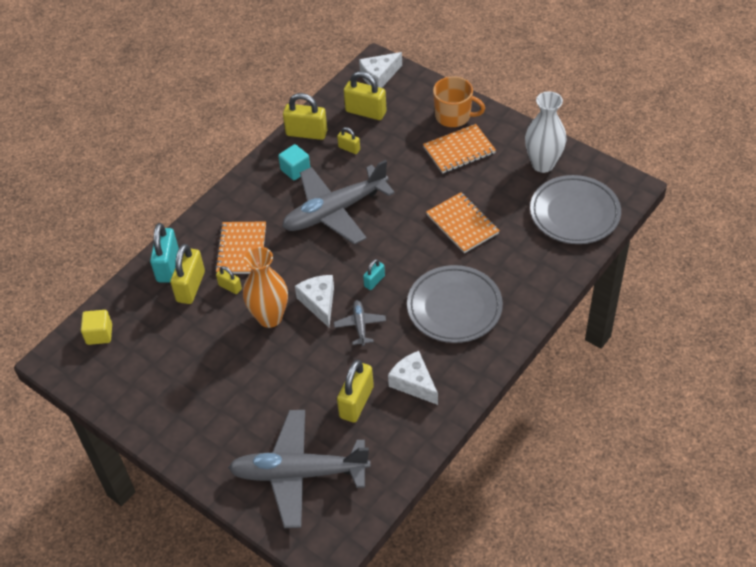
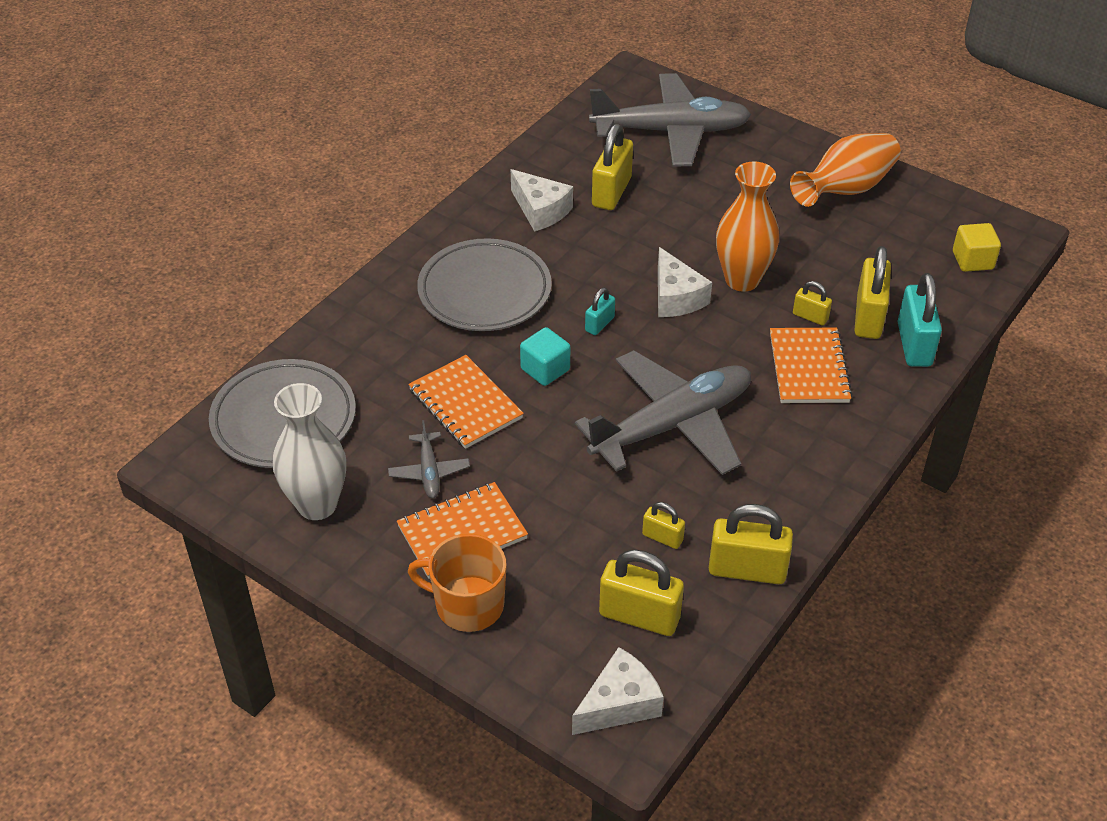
camera: 175 degrees right, 5 degrees down
(169, 404) = (845, 189): none -> orange vase
(295, 170) = (752, 497): turquoise cube -> turquoise cube (545, 369)
(360, 325) = (615, 271): grey plane -> grey plane (429, 472)

